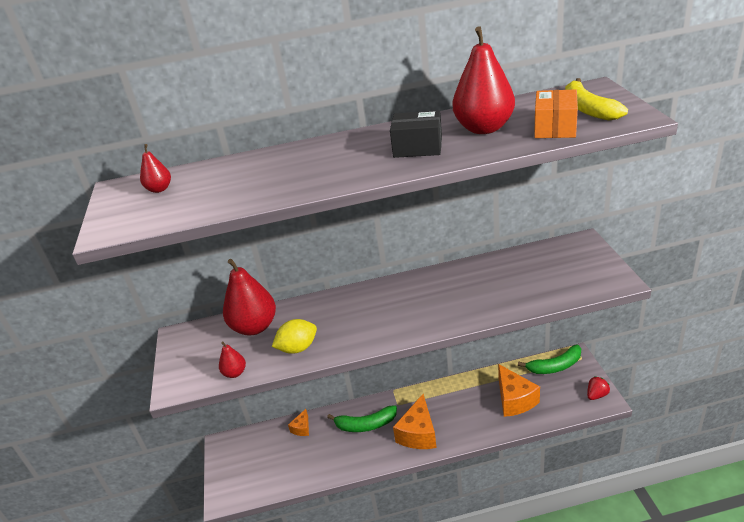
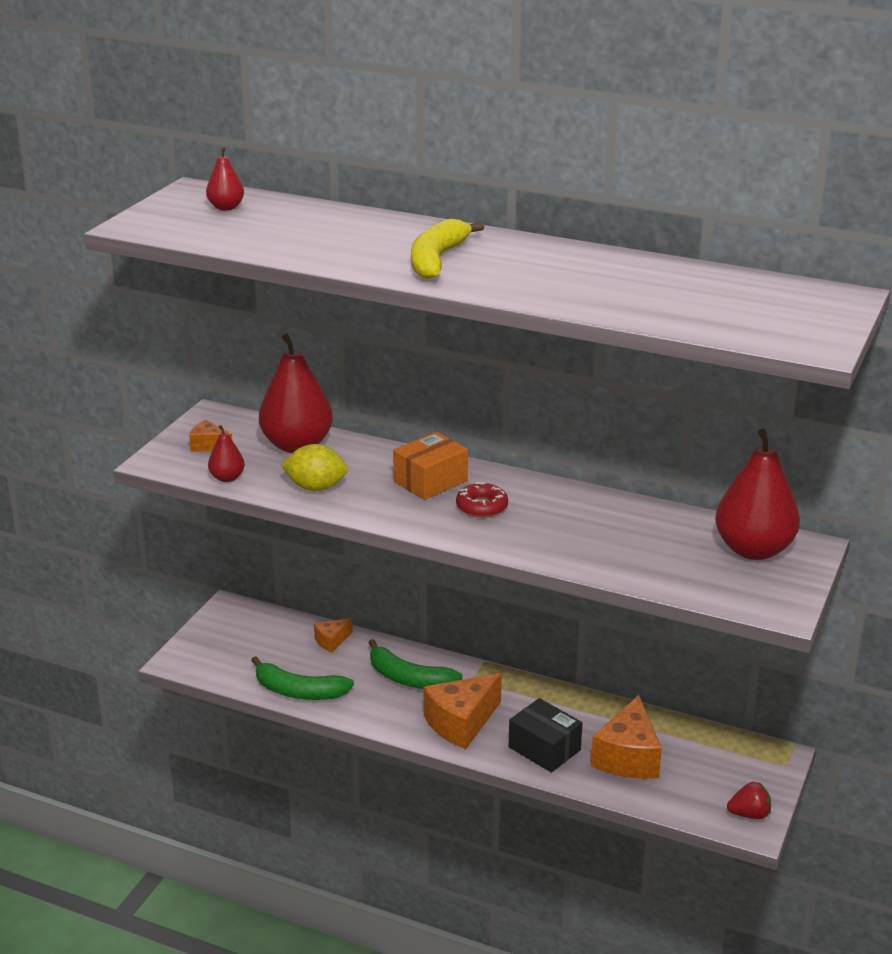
camera: 30 degrees right, 5 degrees down
(198, 357) = (209, 445): none -> orange cheese
(405, 307) = (482, 507): none -> red donut
(418, 147) = (523, 273): black box -> black box (544, 748)
(484, 128) = (627, 284): red pear -> red pear (753, 550)
(555, 127) = (703, 316): orange box -> orange box (430, 481)
(555, 366) = (734, 752): green banana -> green banana (299, 691)
(587, 109) = (781, 314): yellow banana -> yellow banana (437, 260)

